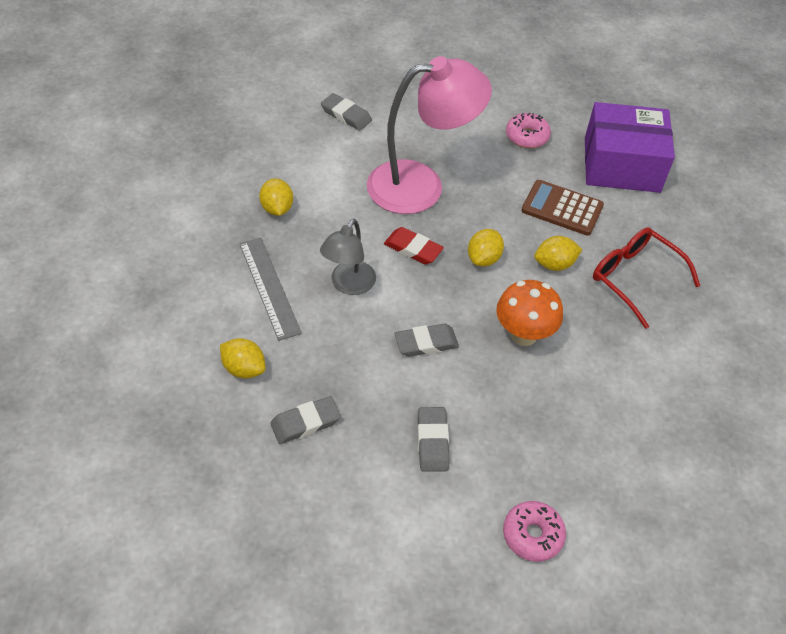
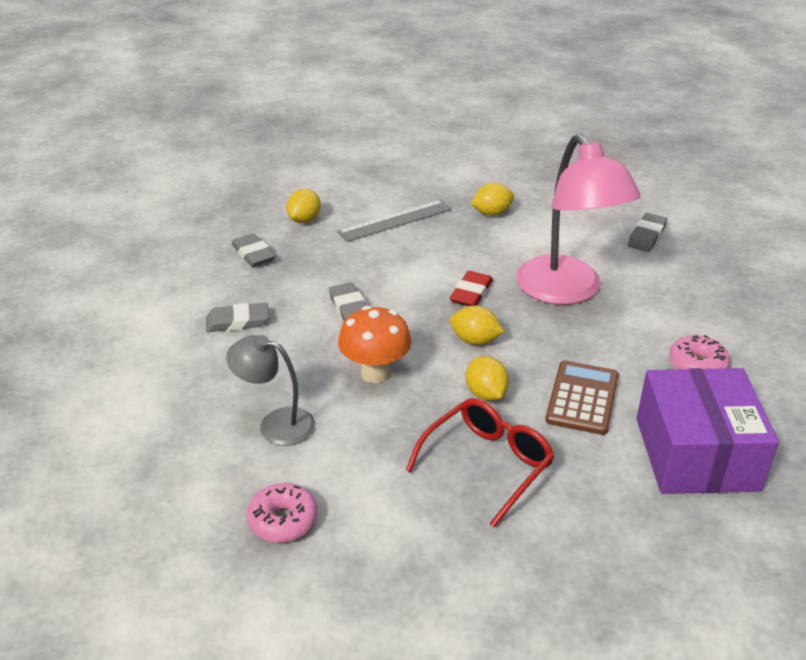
camera: 85 degrees right, 15 degrees down
(349, 285) = (410, 260): grey lamp -> grey lamp (276, 424)
(532, 535) = (136, 387): pink donut -> pink donut (283, 520)

